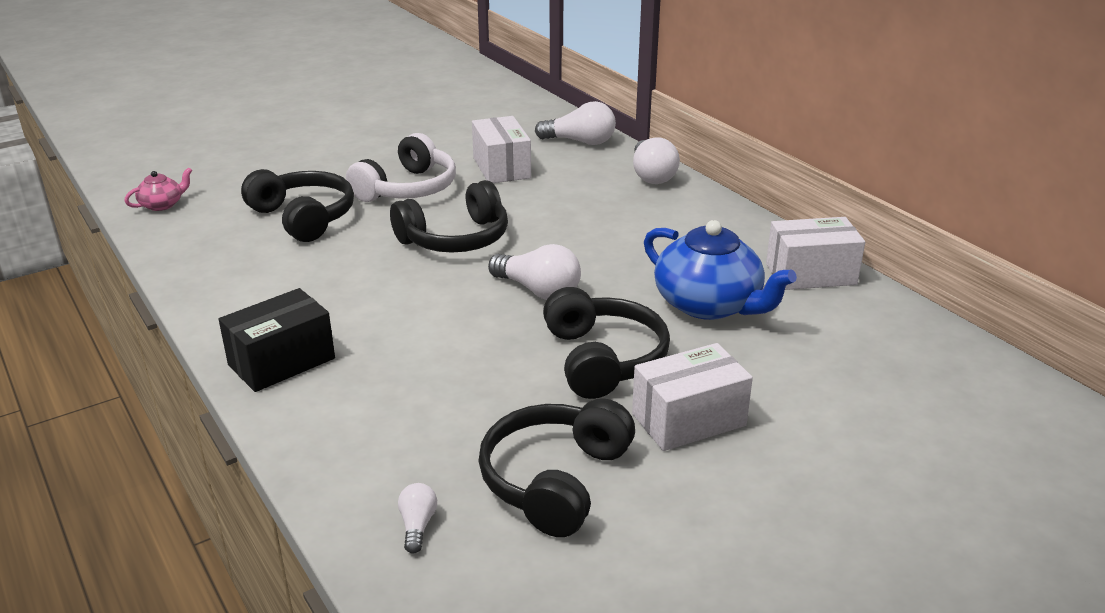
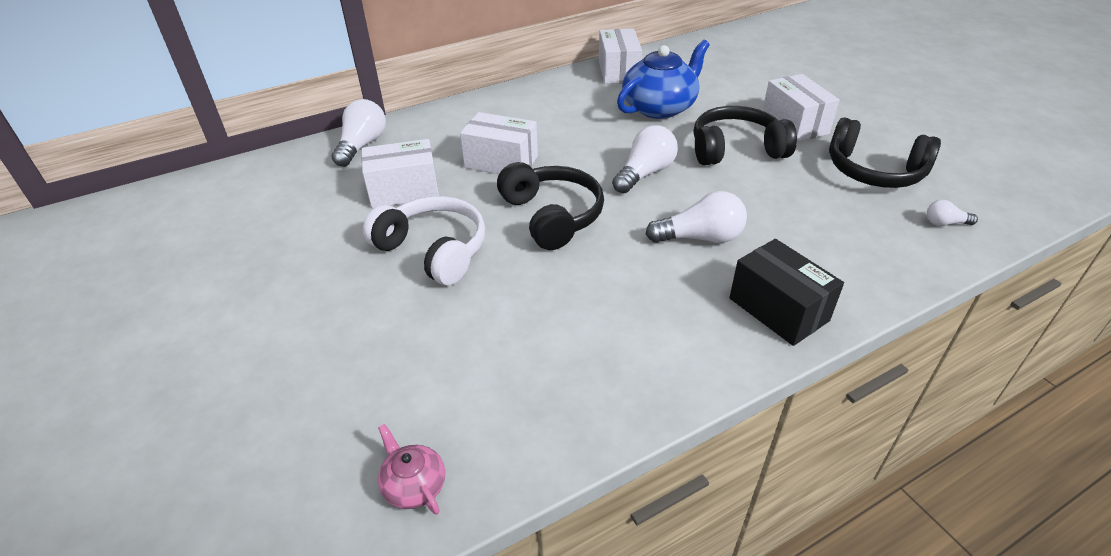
camera: 85 degrees left, 10 degrees up
(303, 217) = (487, 326): black headphones -> none
(556, 208) = (501, 162): none -> white box
(652, 175) = (450, 115): white light bulb -> white light bulb (700, 238)

